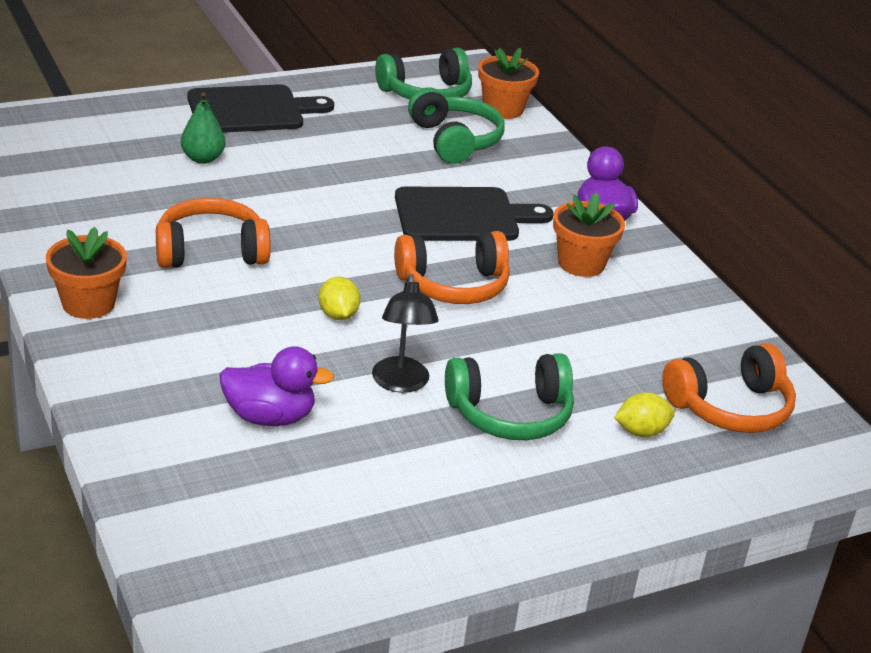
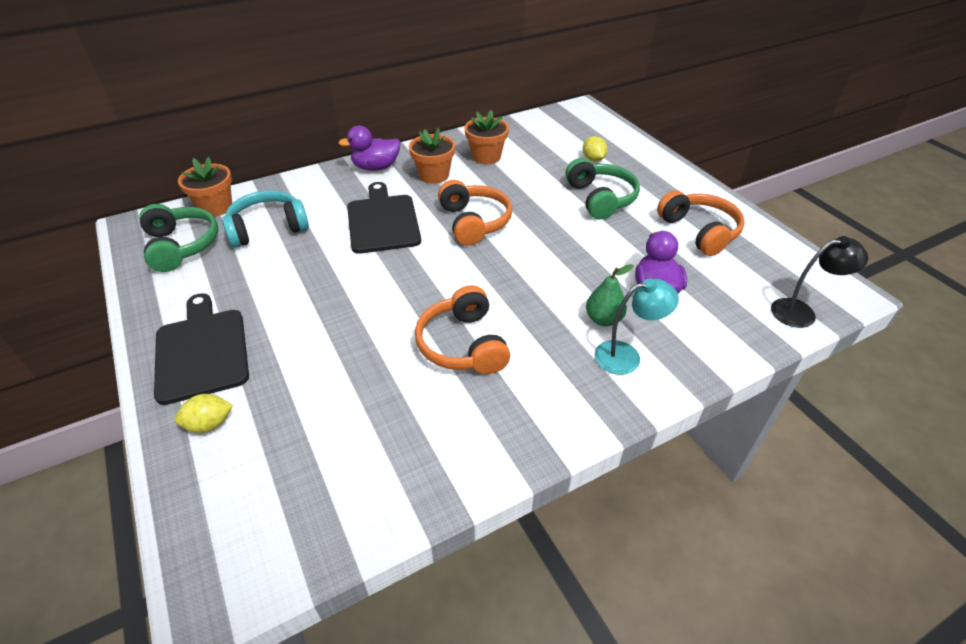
camera: 90 degrees left, 10 degrees up
(88, 303) = (565, 409): orange flower pot -> orange flower pot (486, 156)
(151, 362) = (626, 356): none -> turquoise lamp
(202, 158) = (302, 372): green pear -> green pear (603, 319)
(338, 315) = (528, 269): yellow lemon -> yellow lemon (209, 424)
(401, 383) = (592, 238): black lamp -> black lamp (801, 312)
(455, 140) = (268, 228): green headphones -> turquoise headphones
(730, 408) = (559, 135): orange headphones -> orange headphones (699, 231)

